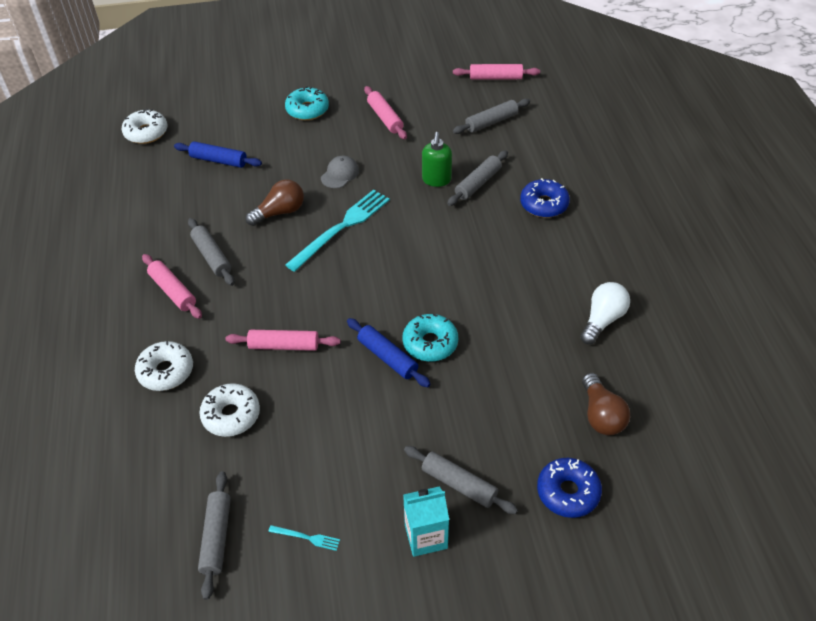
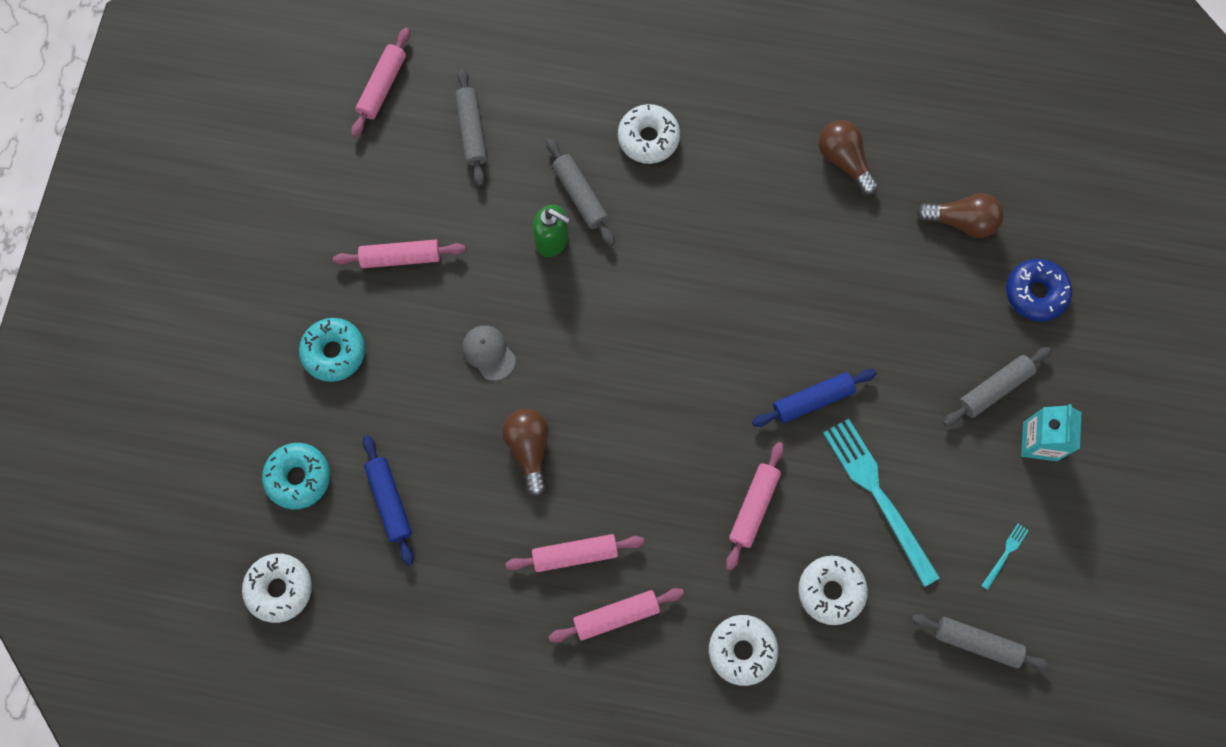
camera: 70 degrees left, 25 degrees up
(212, 256) = (575, 554): grey rolling pin -> pink rolling pin
(218, 160) = (390, 501): blue rolling pin -> blue rolling pin turned 60 degrees counterclockwise
(341, 228) = (589, 383): turquoise fork -> turquoise fork (878, 496)
(430, 343) = (809, 348): turquoise donut -> turquoise donut (298, 477)
(544, 204) = (648, 138): blue donut -> white donut
(602, 320) = (844, 161): white light bulb -> brown light bulb

